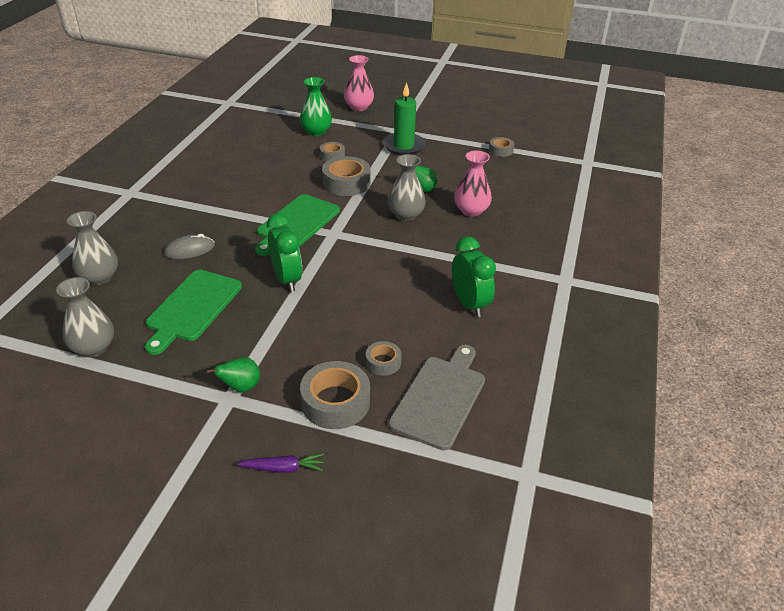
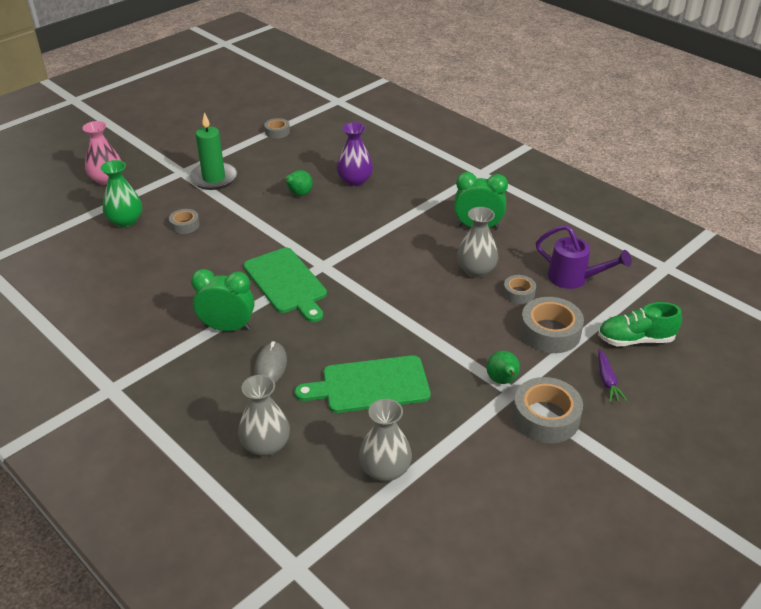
camera: 60 degrees left, 0 degrees up
(193, 308) = (370, 385): green cutting board -> green cutting board turned 120 degrees clockwise
(283, 468) = (607, 381): purple carrot -> purple carrot turned 150 degrees clockwise
(287, 279) = (372, 314): green clock -> green clock (227, 327)
(346, 183) = (245, 232): grey tape -> grey tape (545, 417)
(367, 477) = (635, 339): none -> green shoe
(406, 215) = (330, 216): grey vase -> grey vase (476, 270)
(440, 398) = (574, 279): grey cutting board -> purple watering can
(471, 211) = (355, 181): pink vase -> purple vase

